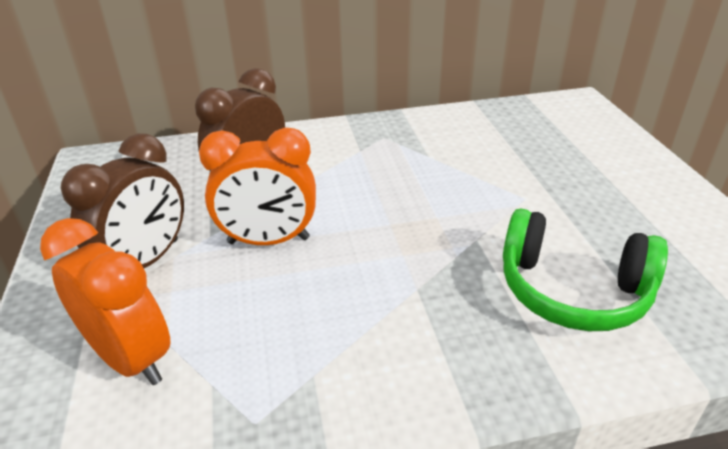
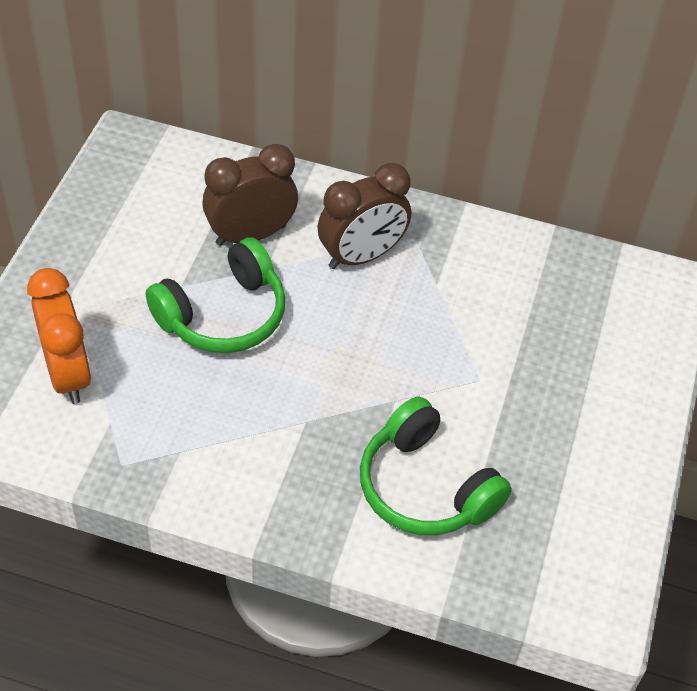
camera: 25 degrees right, 15 degrees up
(146, 262) = (118, 289): brown clock -> brown clock (361, 256)
(268, 241) = (223, 315): orange clock -> green headphones

